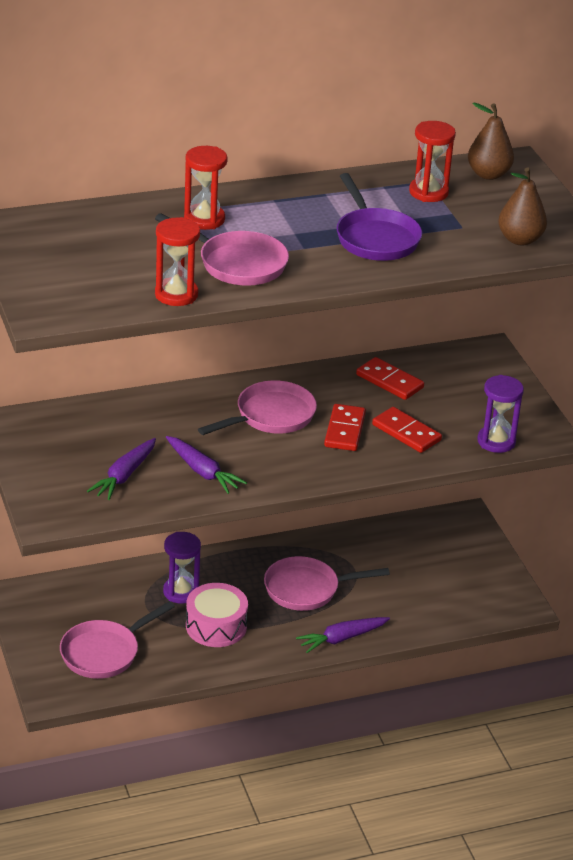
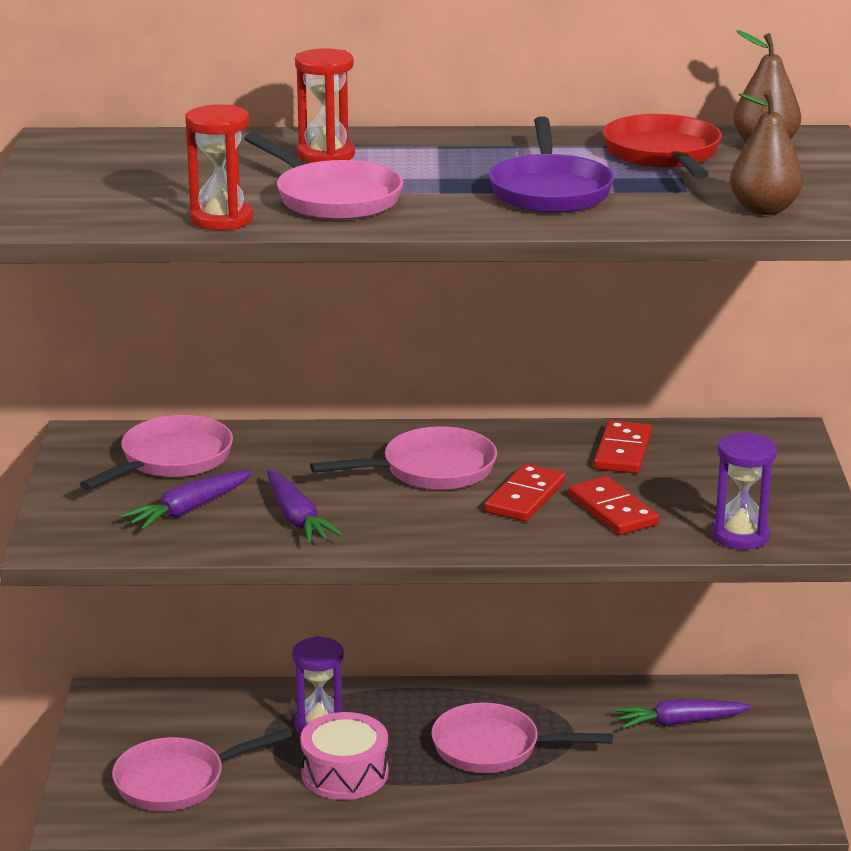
camera: 20 degrees right, 10 degrees down
(86, 434) = (171, 460): none -> pink pan
(342, 638) = (513, 816): purple carrot -> purple carrot (680, 722)
(389, 381) = (622, 451): red domino -> red domino turned 45 degrees clockwise
(428, 192) = (663, 155): red hourglass -> red pan

